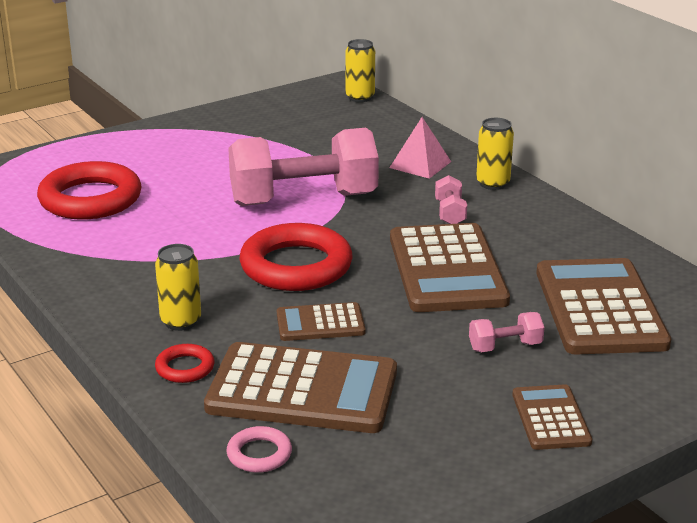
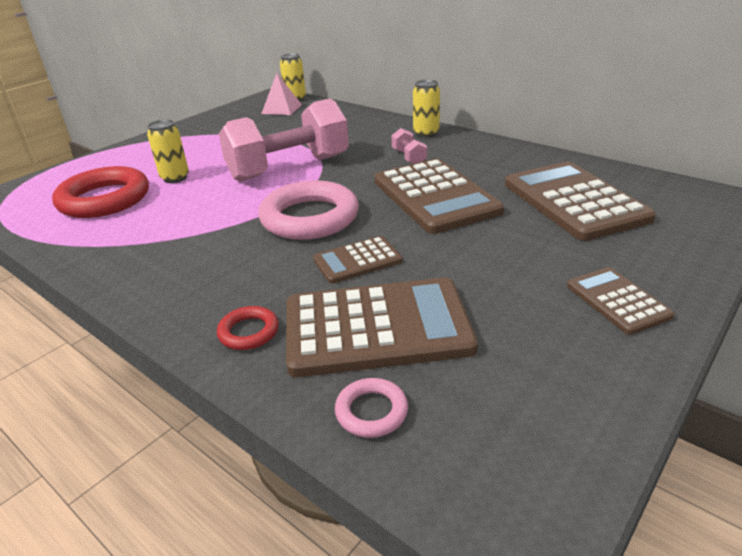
camera: 15 degrees left, 5 degrees up
(181, 321) = (226, 287): yellow can -> yellow can (175, 178)
(296, 266) = (309, 217): red ring -> pink ring
(420, 164) = (365, 131): pink pyramid -> pink pyramid (282, 109)
(505, 346) = (527, 246): pink dumbbell -> none

